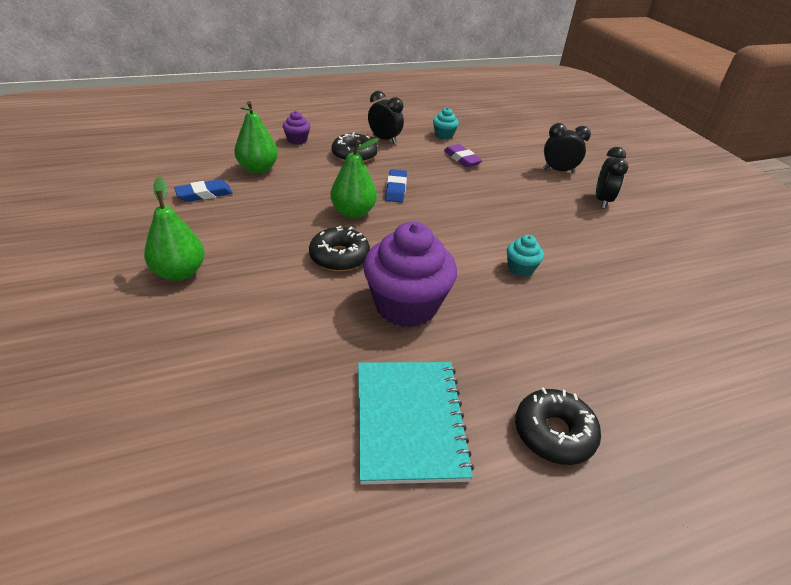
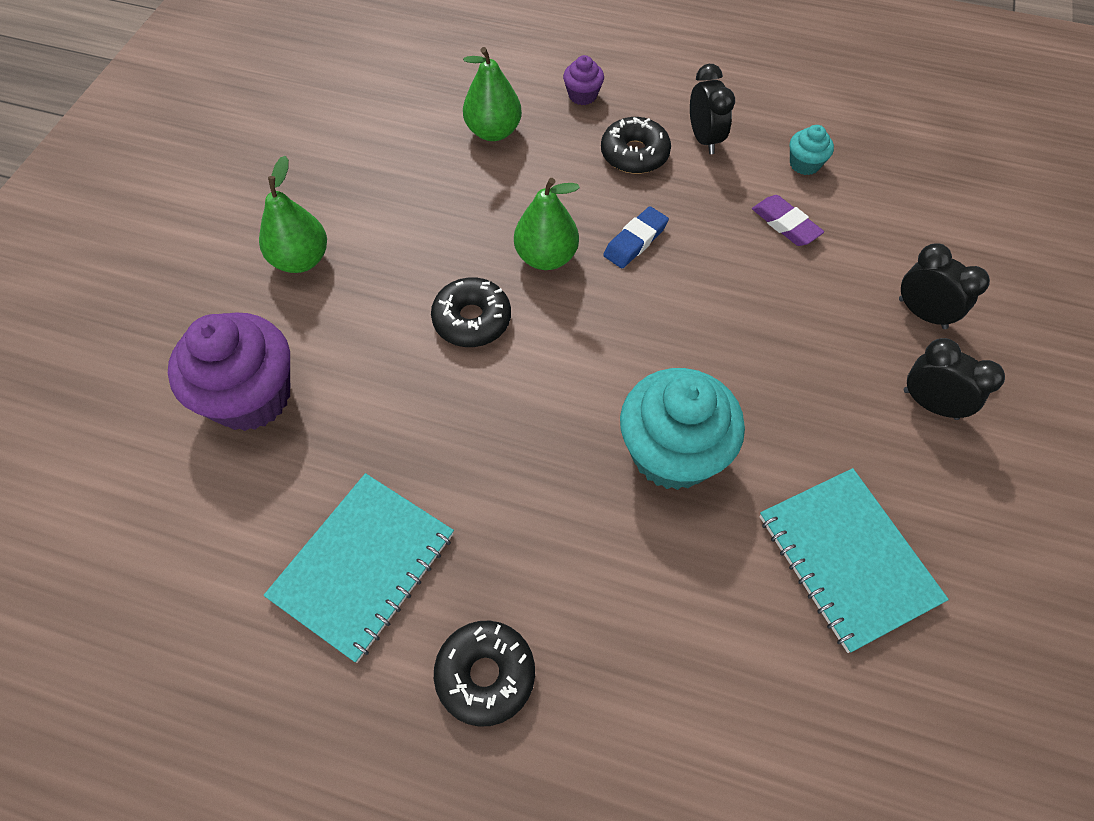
camera: 40 degrees right, 20 degrees up
(204, 194) = (404, 151): blue eraser -> none
(406, 305) = (484, 428): purple cupcake -> purple cupcake (251, 396)
(462, 159) = (785, 224): purple eraser -> purple eraser turned 45 degrees counterclockwise
(520, 268) = (672, 453): turquoise cupcake -> turquoise cupcake, size x2.19
(602, 200) = (930, 404): black clock -> black clock turned 105 degrees counterclockwise
(646, 273) = (847, 559): none -> turquoise notebook

